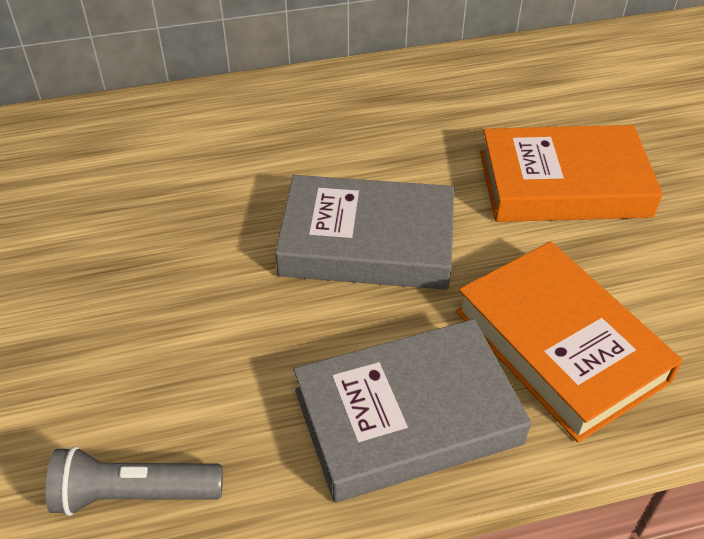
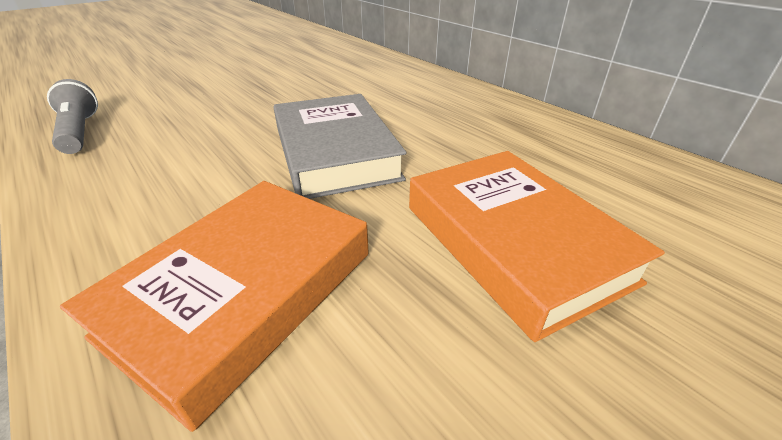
camera: 65 degrees right, 10 degrees down
(407, 417) = (136, 213): grey book -> none

